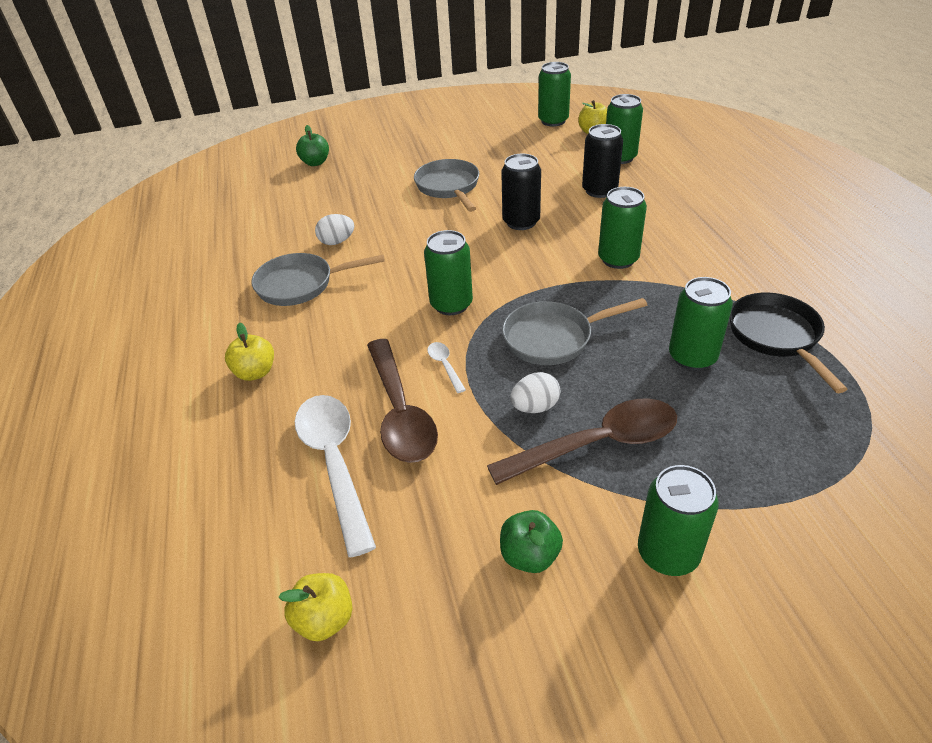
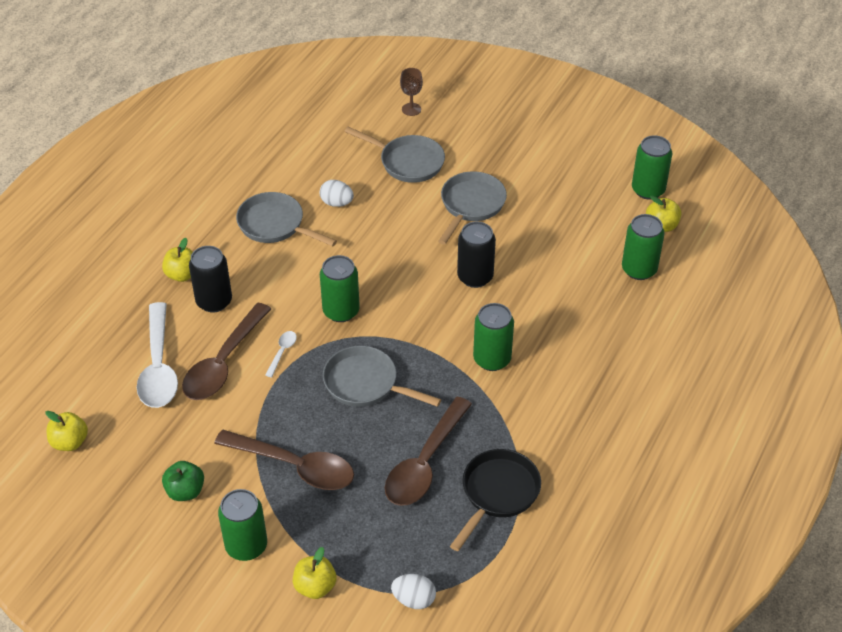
camera: 40 degrees right, 5 degrees up
(315, 163) = (411, 109): green apple -> brown goblet
(335, 463) = (158, 366): white spoon -> white spoon turned 150 degrees clockwise
(359, 190) = (408, 162): none -> grey pan
(535, 407) = (294, 418): white egg -> white egg (414, 599)
(599, 190) = (572, 290): black can -> black can (214, 301)
(692, 357) = (425, 463): green can -> brown spoon
(784, 531) = (315, 586): none -> yellow apple

